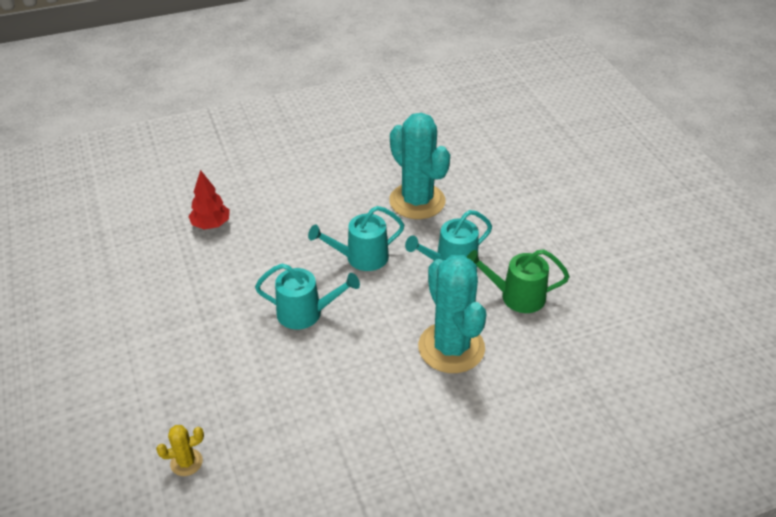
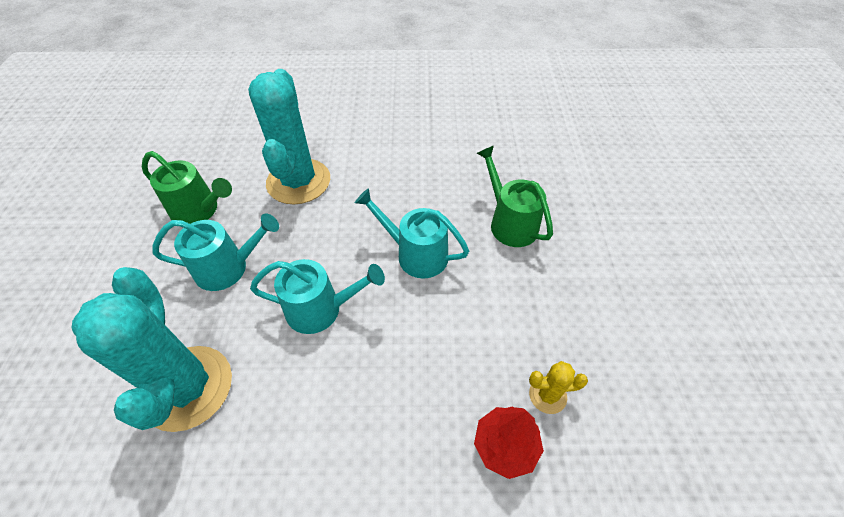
camera: 160 degrees left, 10 degrees up
(186, 462) = (552, 155): yellow cactus -> yellow cactus (547, 395)
(227, 364) = (509, 223): none -> green watering can

